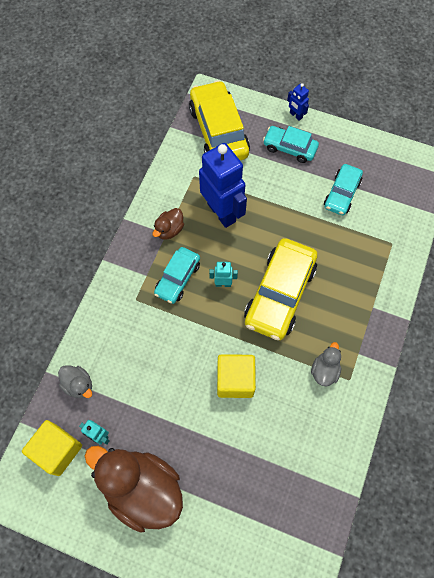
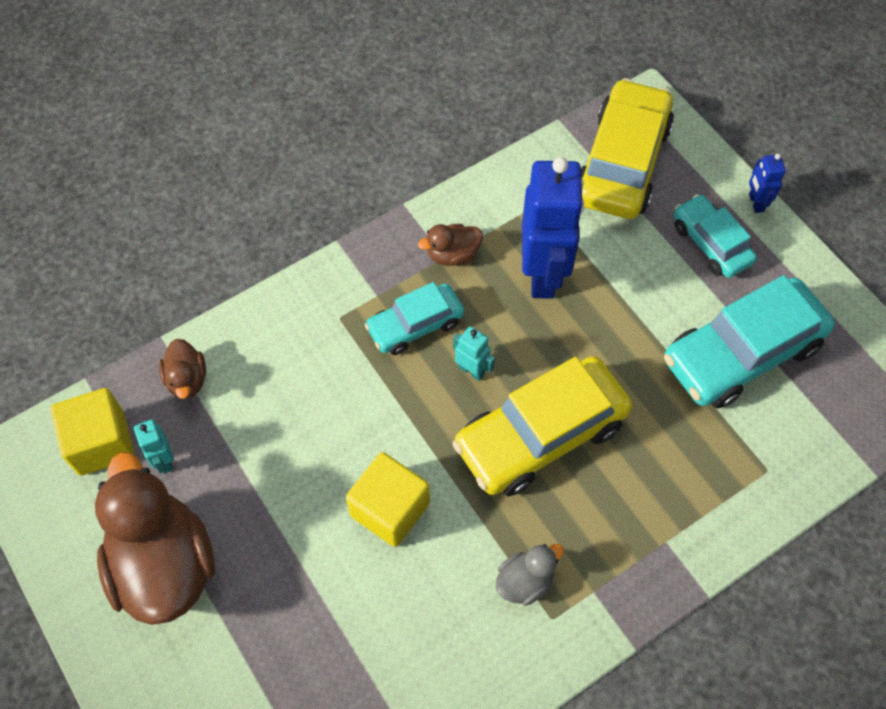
camera: 35 degrees right, 5 degrees down
(79, 385) = (187, 379): grey duck -> brown duck
(342, 194) = (742, 353): turquoise car -> turquoise car, size x1.74

